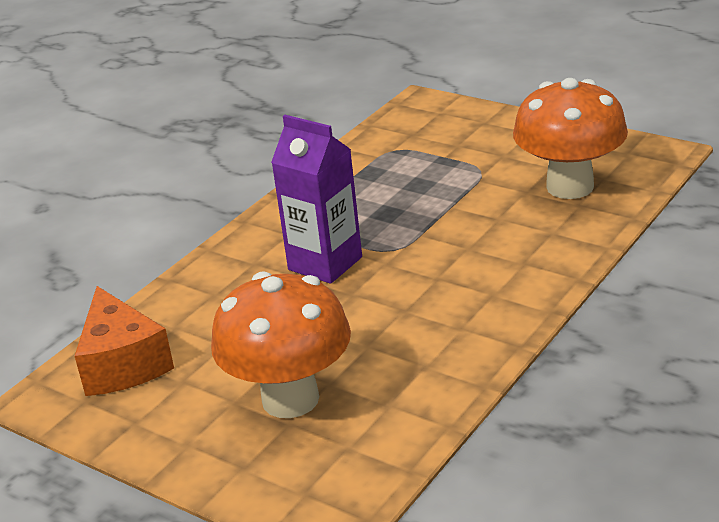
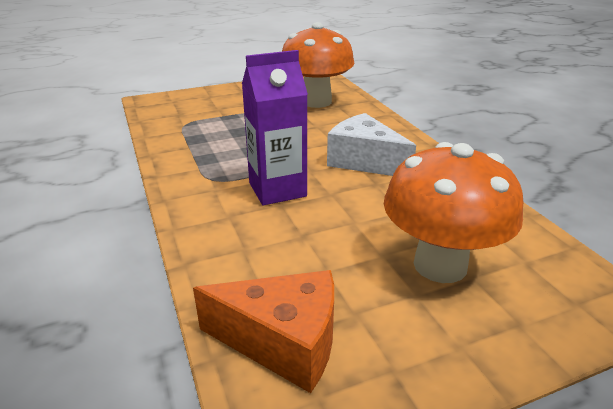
camera: 60 degrees left, 0 degrees up
(447, 283) = (364, 161): none -> white cheese

